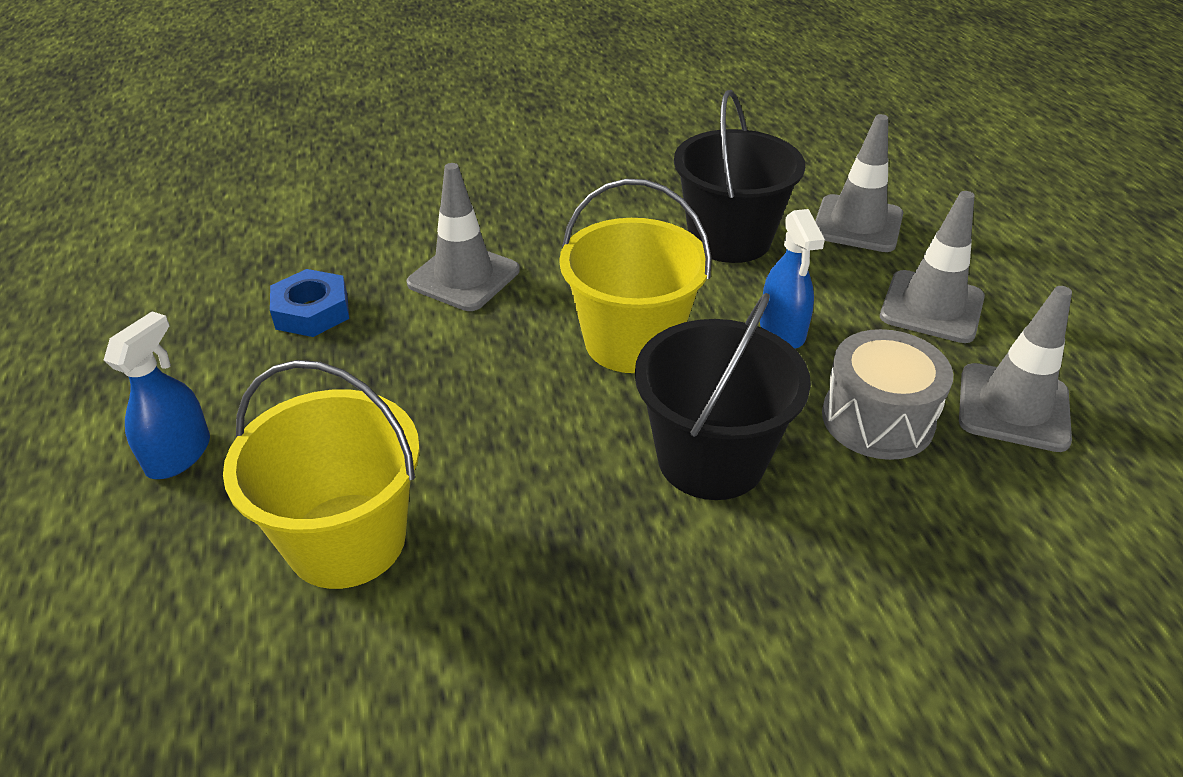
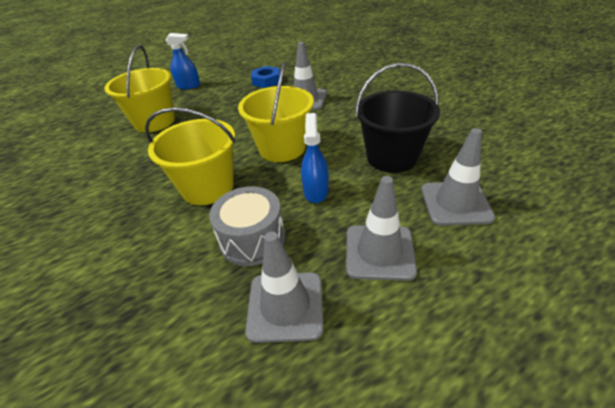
camera: 75 degrees right, 0 degrees up
(711, 459) = (208, 187): black bucket -> yellow bucket
(782, 331) = (316, 191): blue spray bottle -> blue spray bottle turned 120 degrees clockwise

